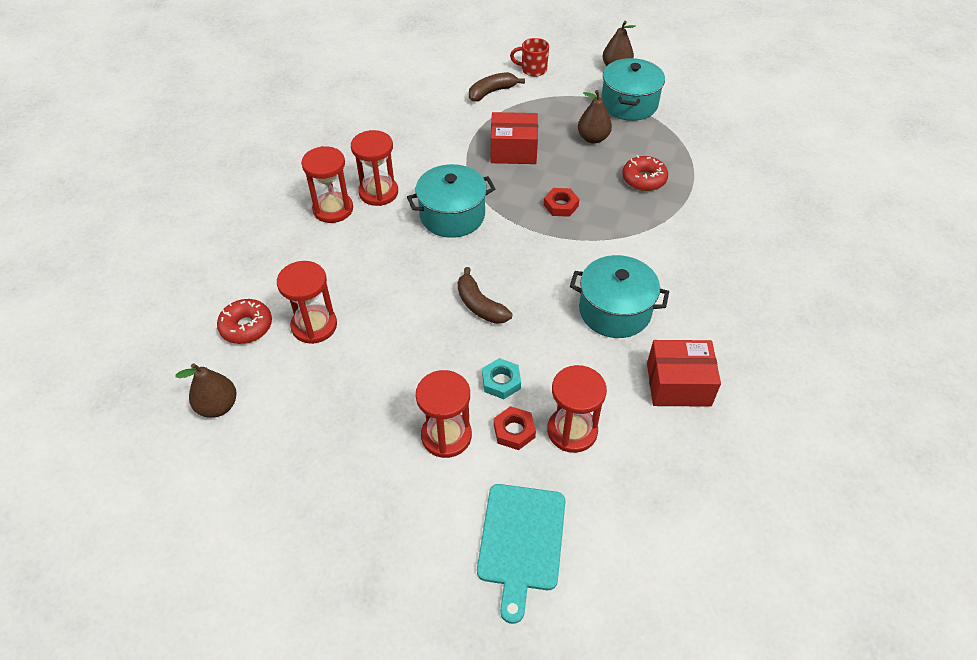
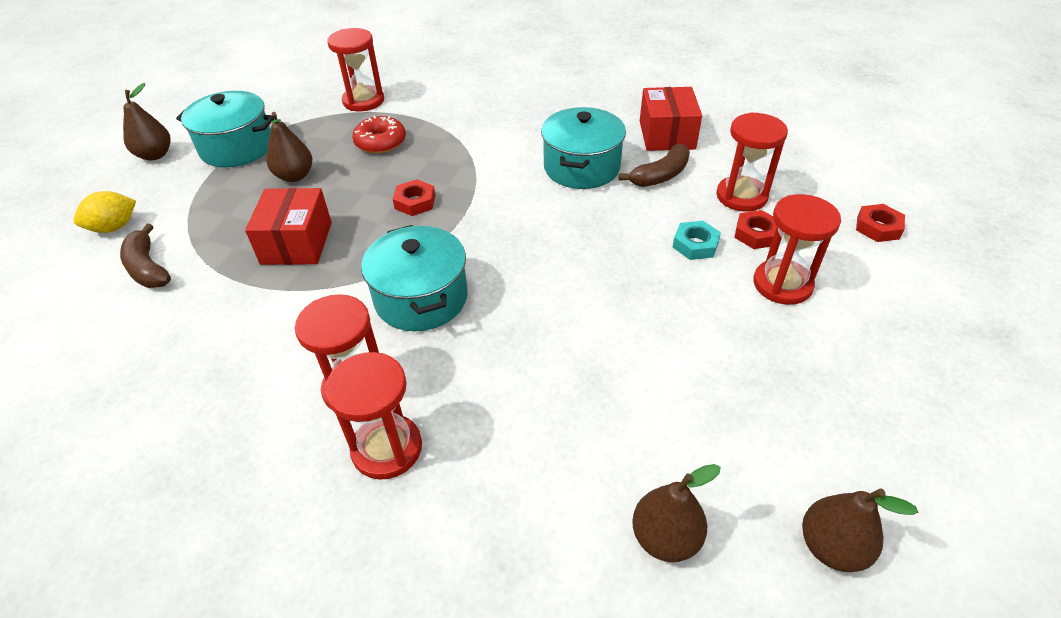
camera: 90 degrees left, 5 degrees down
(246, 327) = (665, 538): red donut -> brown pear
(314, 326) = (646, 438): red hourglass -> red hourglass (363, 101)
(480, 305) = (585, 265): brown banana -> brown banana (660, 175)
(521, 541) = (877, 227): turquoise cutting board -> red nut
(532, 70) = (114, 227): red mug -> yellow lemon

